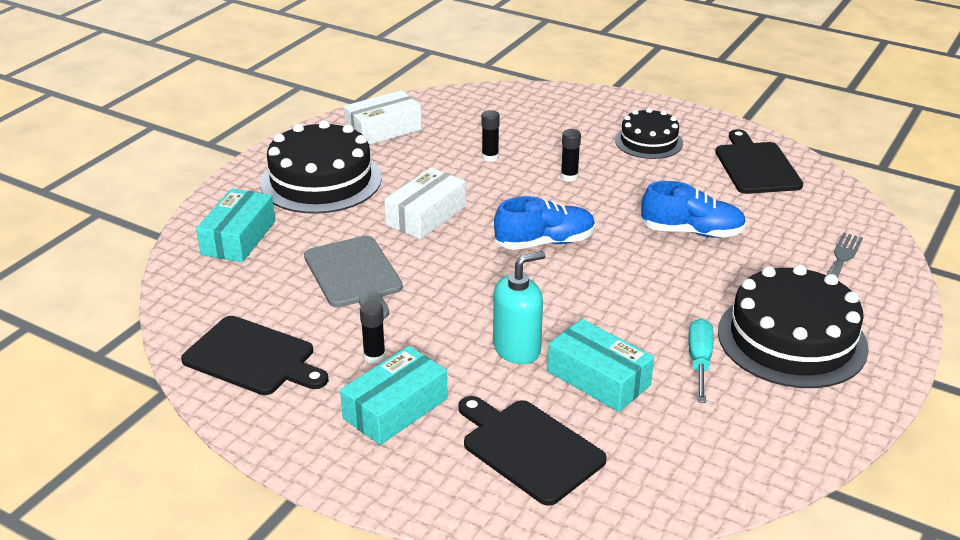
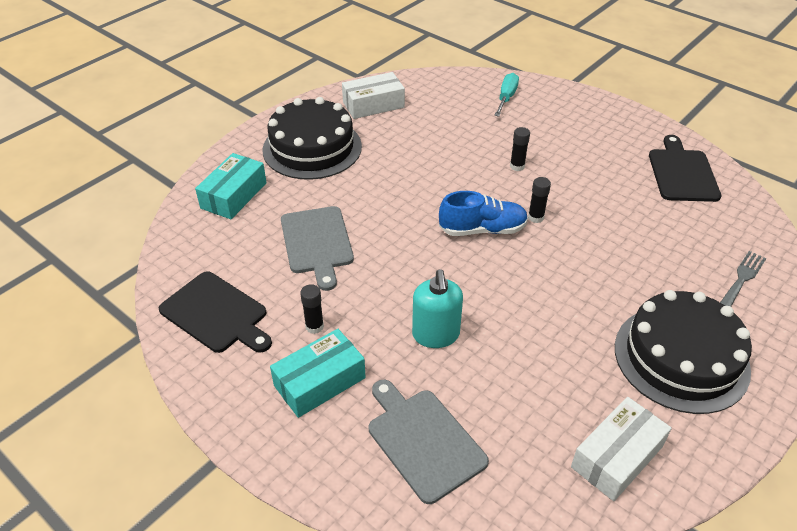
camera: 10 degrees right, 10 degrees up
(426, 216) = (389, 191): white box -> white box (617, 457)
(490, 157) = (454, 140): black glue stick -> black glue stick (535, 217)
(517, 349) = (435, 335): turquoise soap dispenser -> turquoise soap dispenser turned 105 degrees clockwise
(529, 449) = (423, 441): black cutting board -> grey cutting board
(598, 378) = (499, 375): turquoise box -> none
(648, 141) = (592, 138): black cake -> none
(692, 232) = (612, 234): blue shoe -> none
(699, 361) = (592, 370): turquoise screwdriver -> turquoise screwdriver (506, 97)

